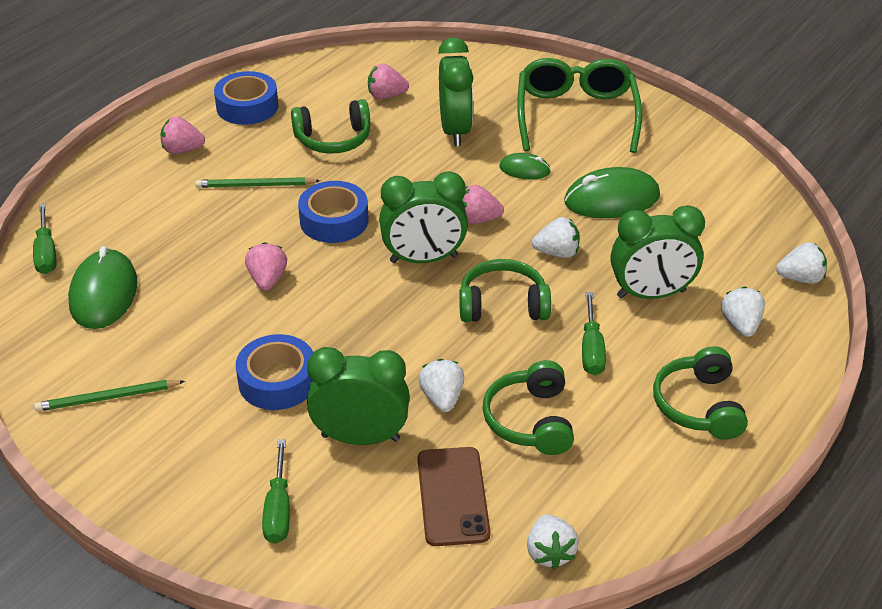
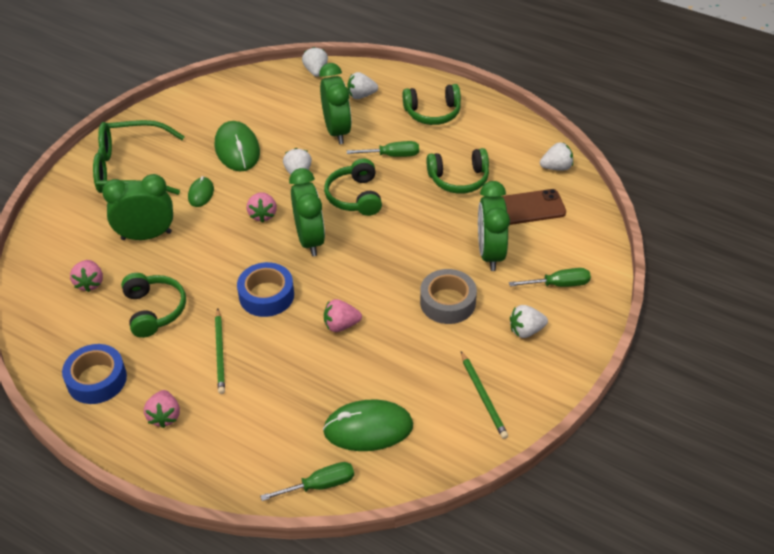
camera: 95 degrees left, 5 degrees up
(277, 381) = (447, 302): blue tape -> grey tape
(442, 398) = (448, 219): white strawberry -> white strawberry (526, 330)

